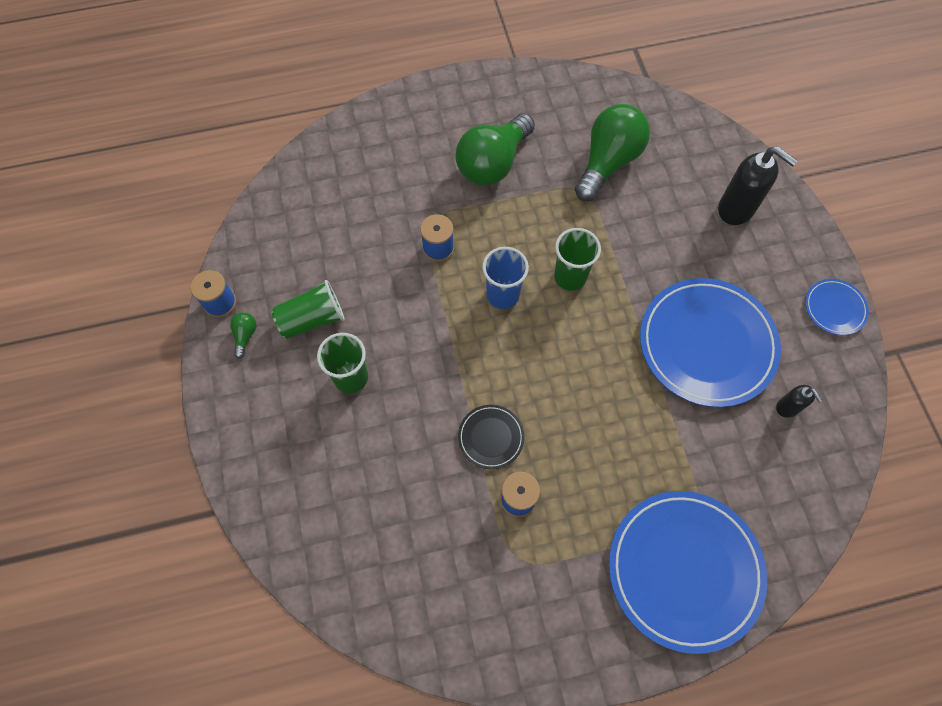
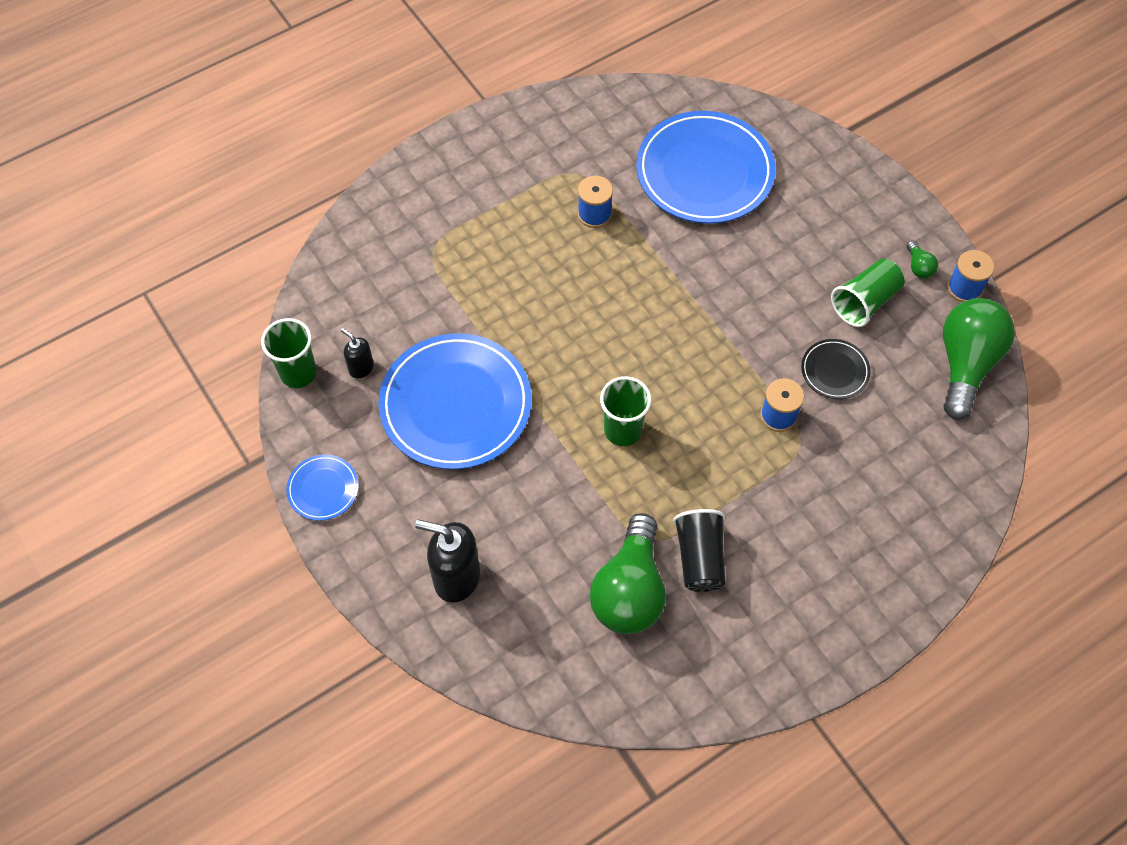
camera: 160 degrees right, 5 degrees down
(351, 377) = (795, 262): green cup -> green cup (298, 373)
(491, 437) = (639, 253): black plate -> black plate (834, 371)
(493, 163) = (767, 541): green light bulb -> green light bulb (965, 364)
(503, 295) = (686, 387): blue cup -> none
(548, 167) = (699, 558): none -> black cup
(684, 570) = (432, 206): blue plate -> blue plate (704, 172)

